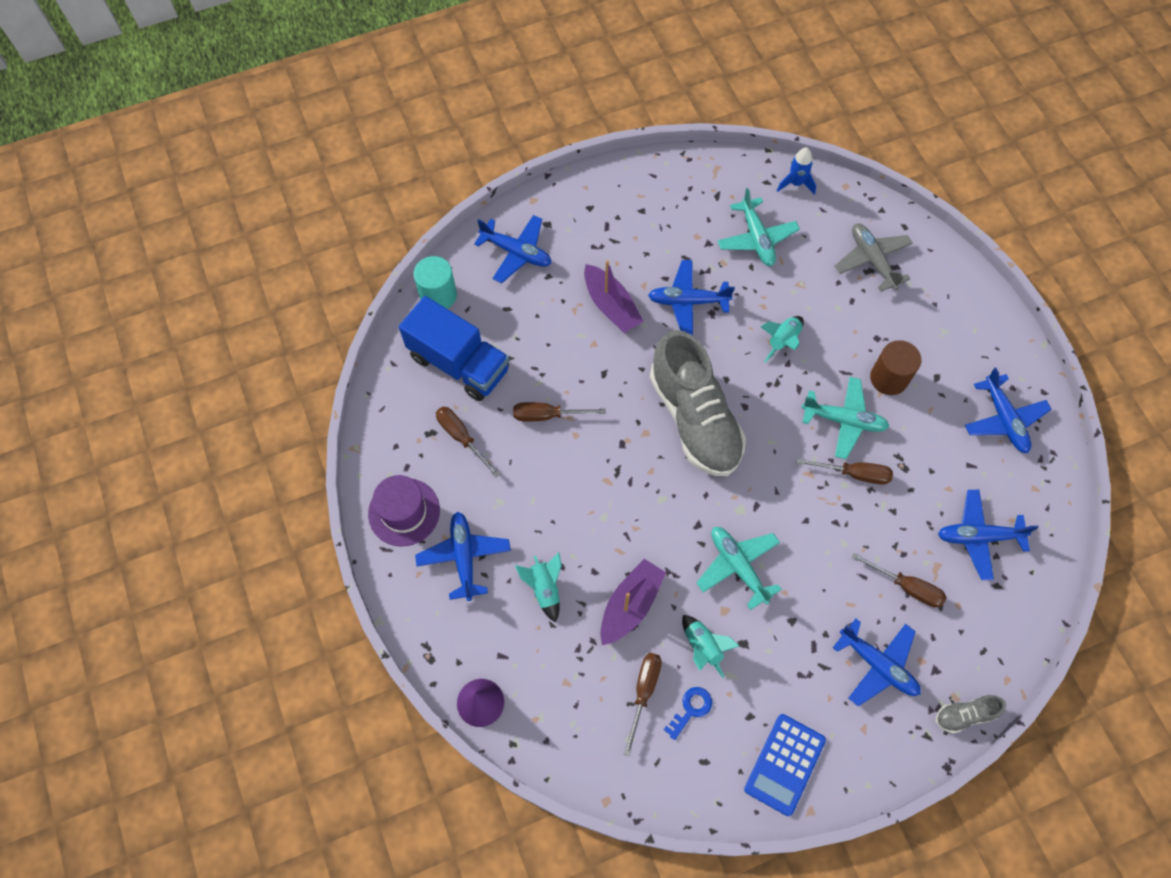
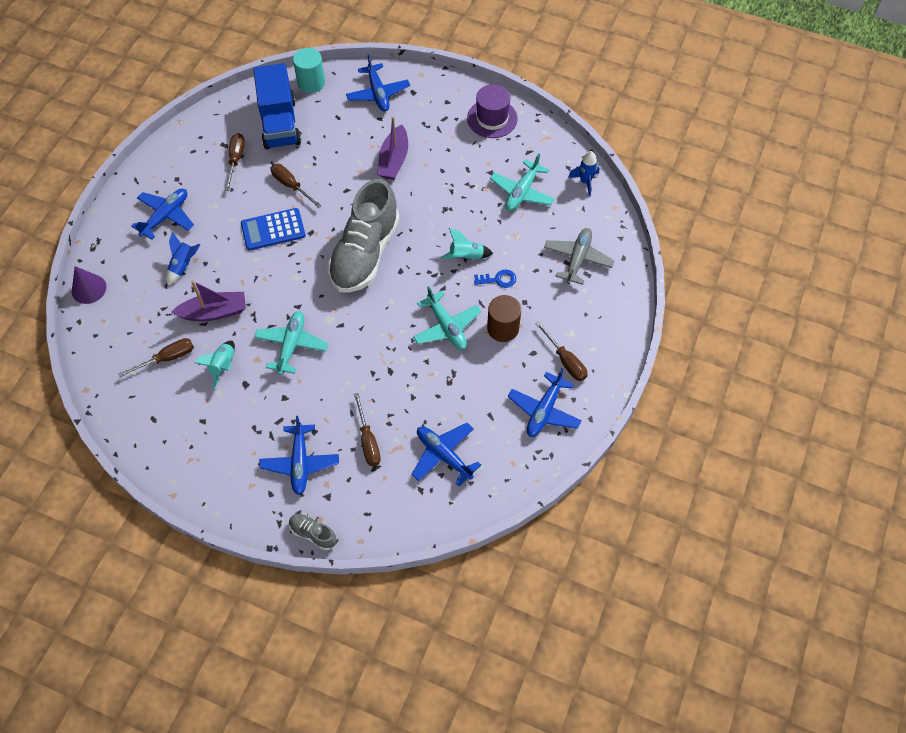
camera: 45 degrees right, 5 degrees down
(404, 512) = (165, 170): purple hat -> purple hat (492, 118)
(544, 588) = (184, 265): turquoise rocket -> blue rocket
(688, 301) = (439, 192): blue plane -> none
(690, 709) = (178, 388): blue key -> blue key (498, 279)
(784, 764) = (189, 460): blue calculator -> blue calculator (273, 230)
(854, 474) = (416, 358): brown screwdriver -> brown screwdriver (565, 361)

